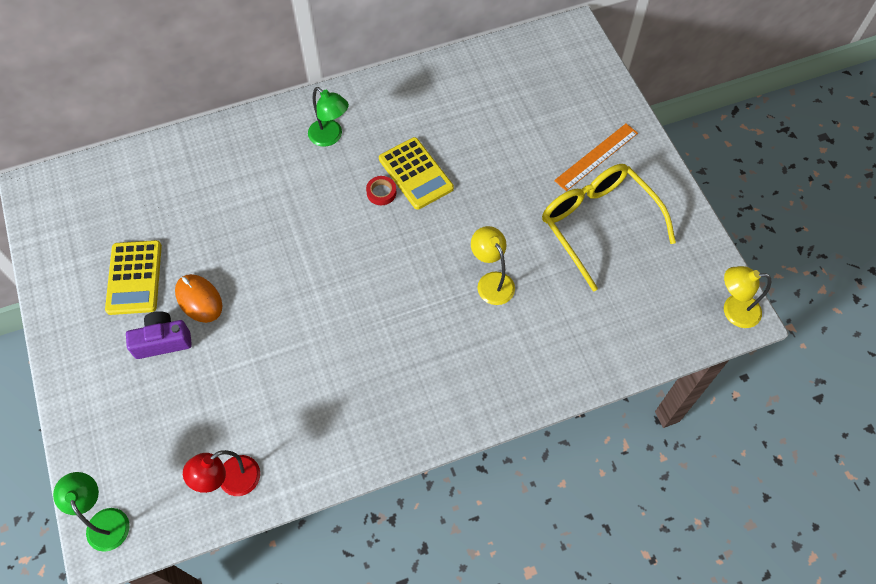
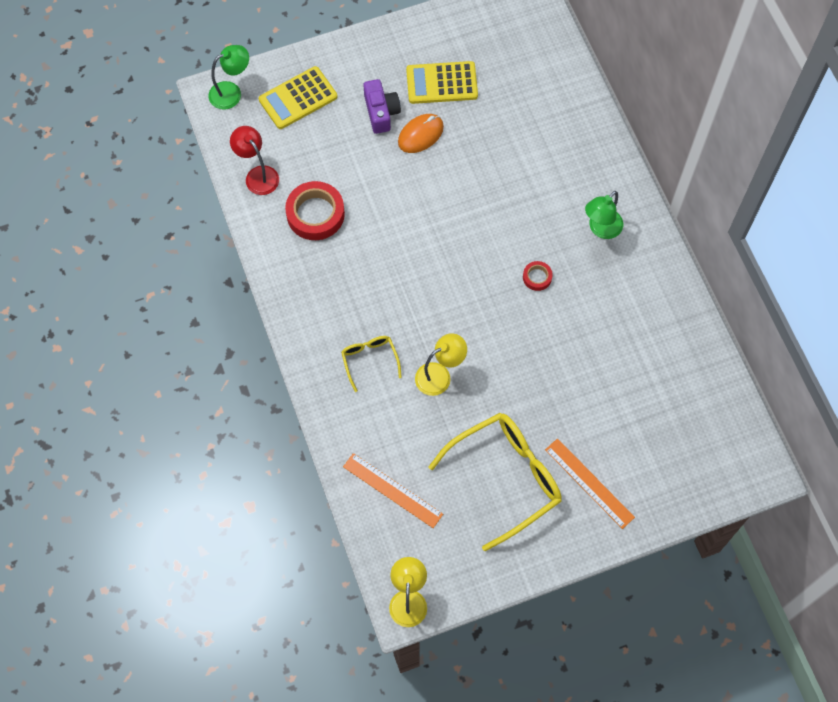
camera: 90 degrees right, 5 degrees up
(291, 411) = (315, 214): none -> red tape
(415, 174) = (560, 308): yellow calculator -> yellow calculator (298, 98)
(476, 349) = (370, 360): none -> yellow glasses
(621, 326) = (392, 490): none -> orange ruler

